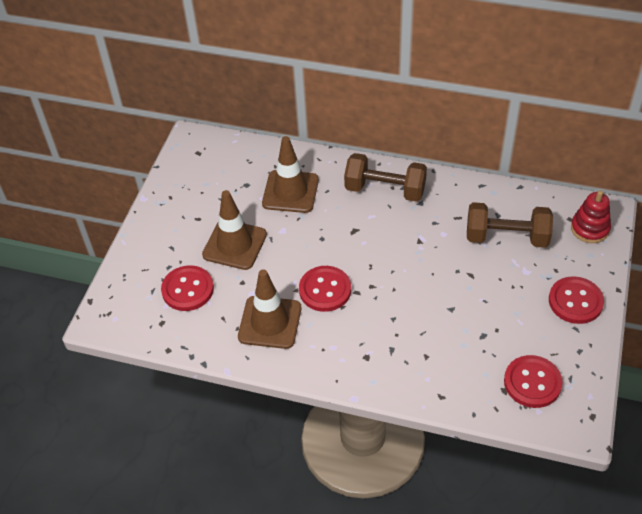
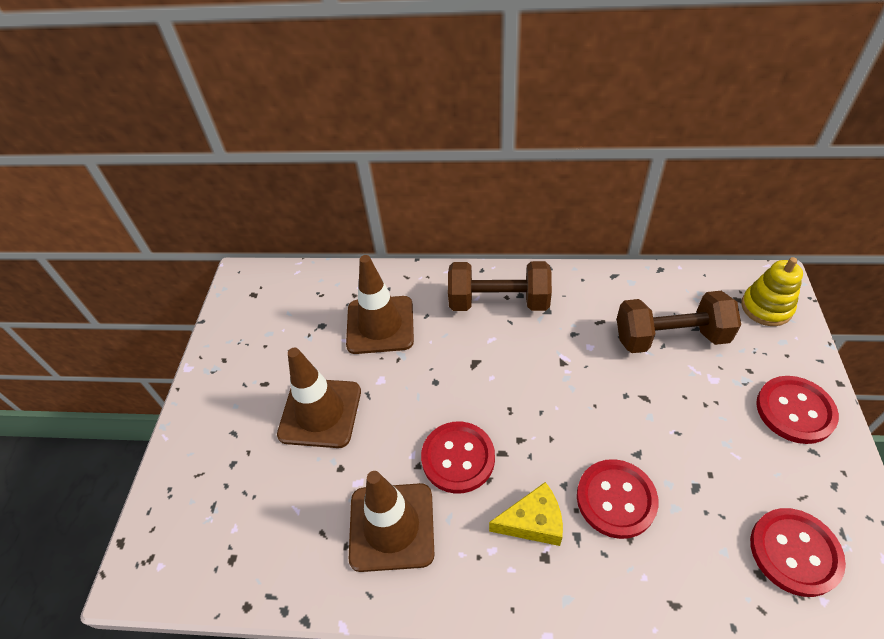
camera: 10 degrees left, 0 degrees up
(188, 289) = (264, 495): red button -> red button (616, 499)
(365, 336) = (533, 522): none -> yellow cheese
(589, 229) = (766, 307): red stacking toy -> yellow stacking toy

